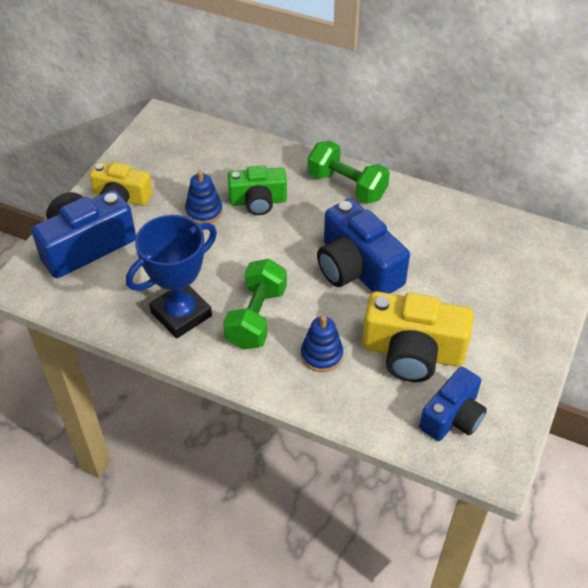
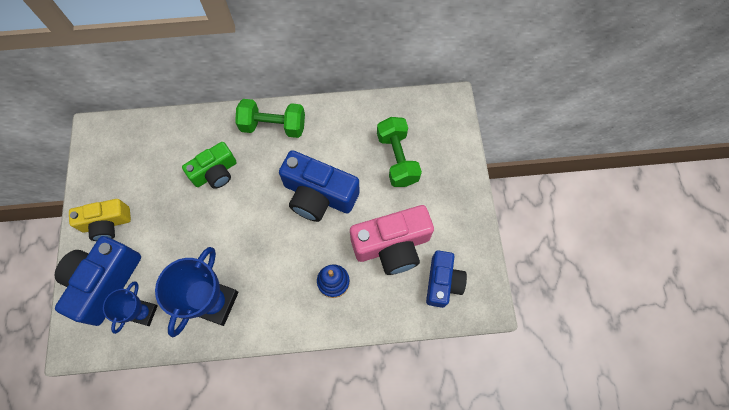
camera: 30 degrees left, 20 degrees up
(104, 289) = (144, 313): none -> blue trophy
(204, 211) = (179, 202): blue stacking toy -> none
(256, 317) = (271, 275): green dumbbell -> green dumbbell (397, 159)
(412, 352) = (392, 245): yellow camera -> pink camera

